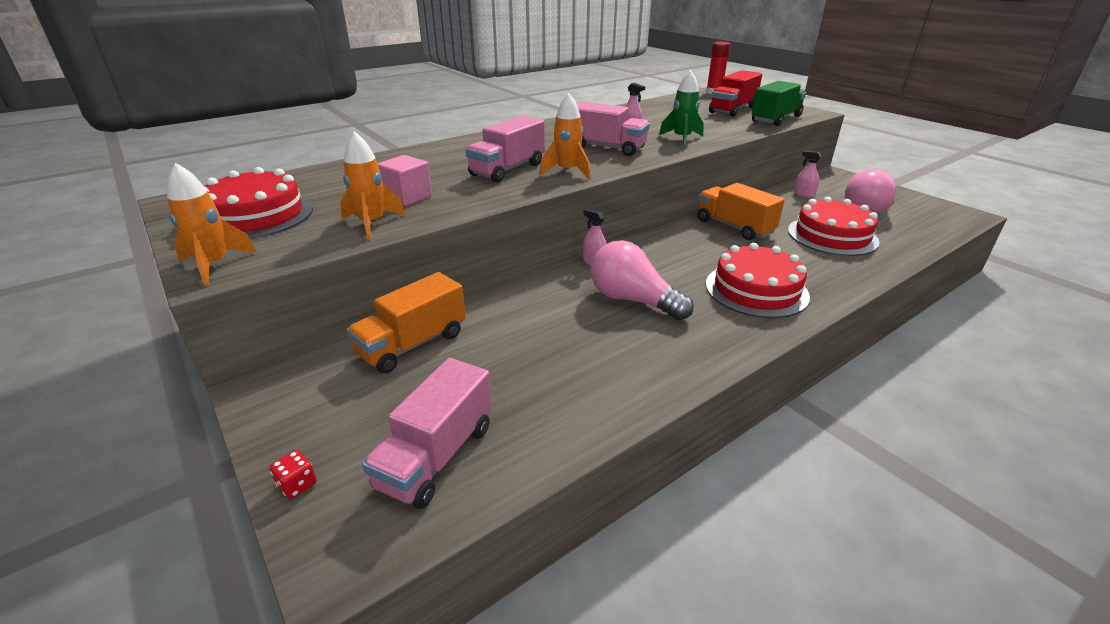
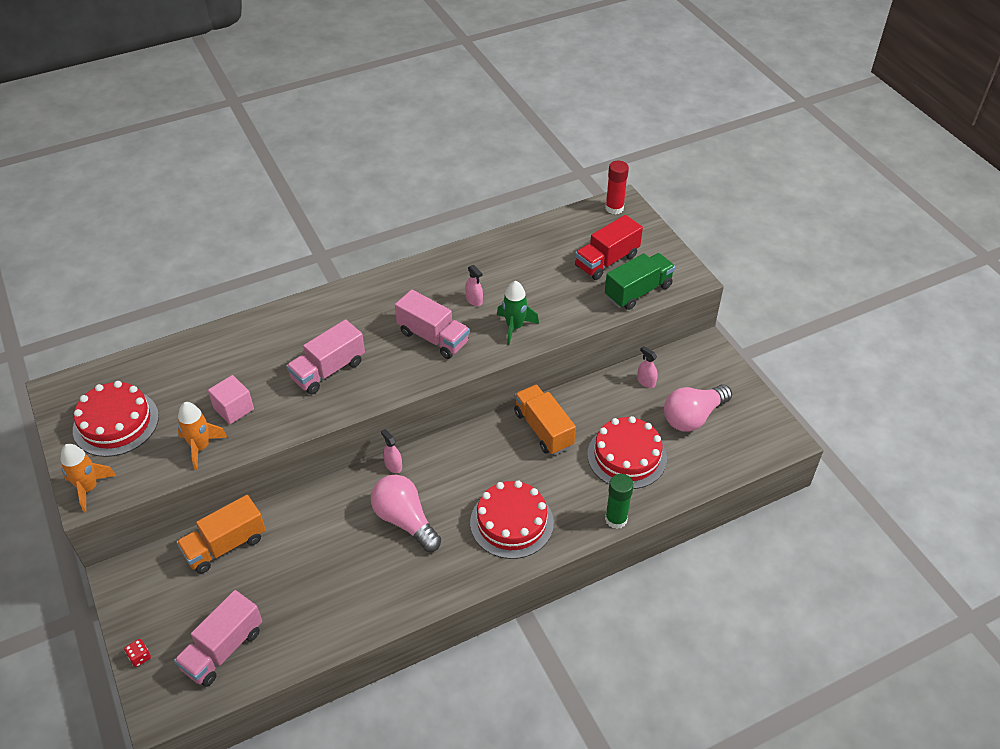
camera: 10 degrees right, 15 degrees up
(567, 171) = (379, 381): orange rocket -> none
(866, 277) = (616, 519): none -> green glue stick

